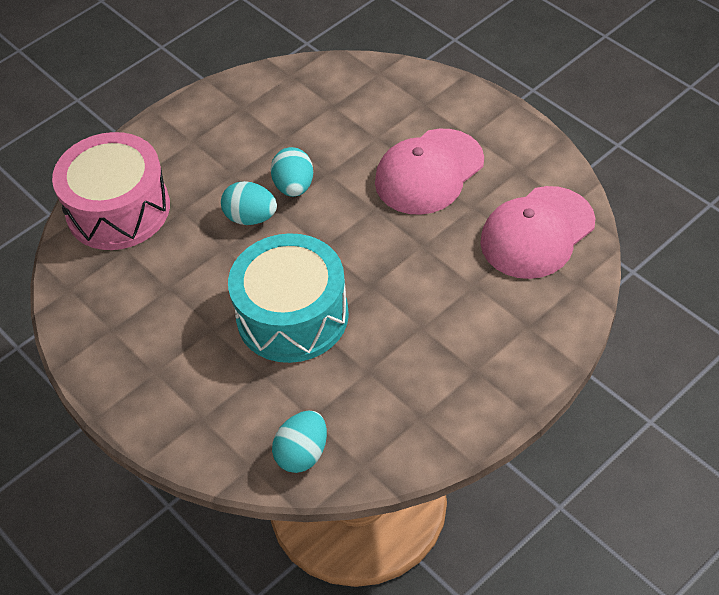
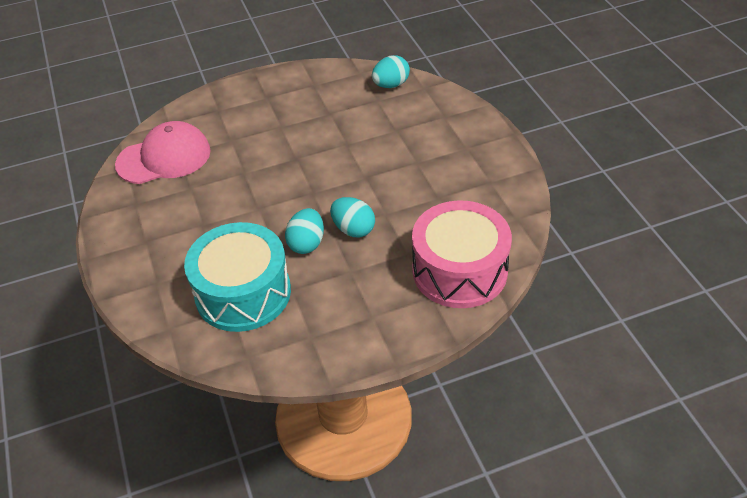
camera: 160 degrees left, 5 degrees down
(292, 316) = (358, 154): turquoise drum -> turquoise drum (243, 293)
(429, 172) = (199, 222): pink cap -> none

